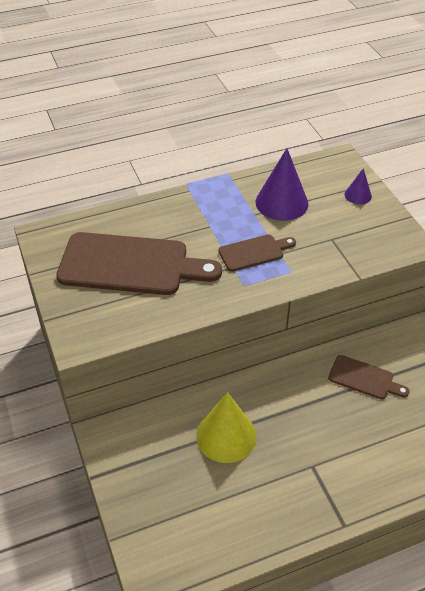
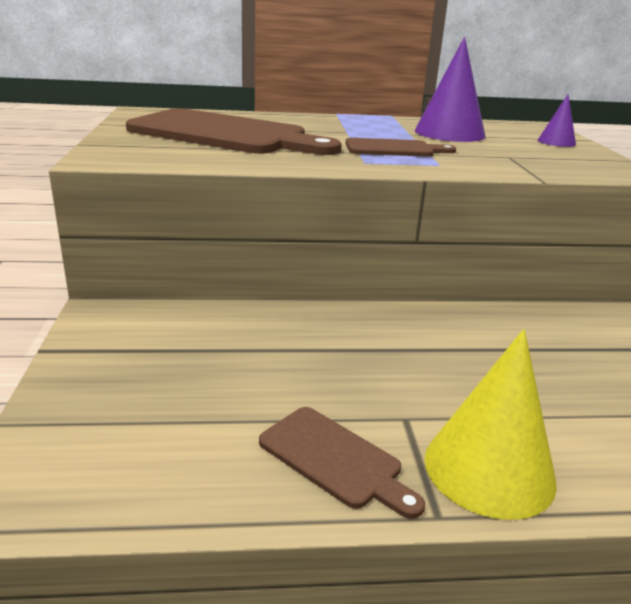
camera: 15 degrees right, 20 degrees down
(226, 436) = (277, 353): yellow cone -> yellow cone (489, 469)
(364, 378) = (531, 343): brown cutting board -> brown cutting board (335, 459)

